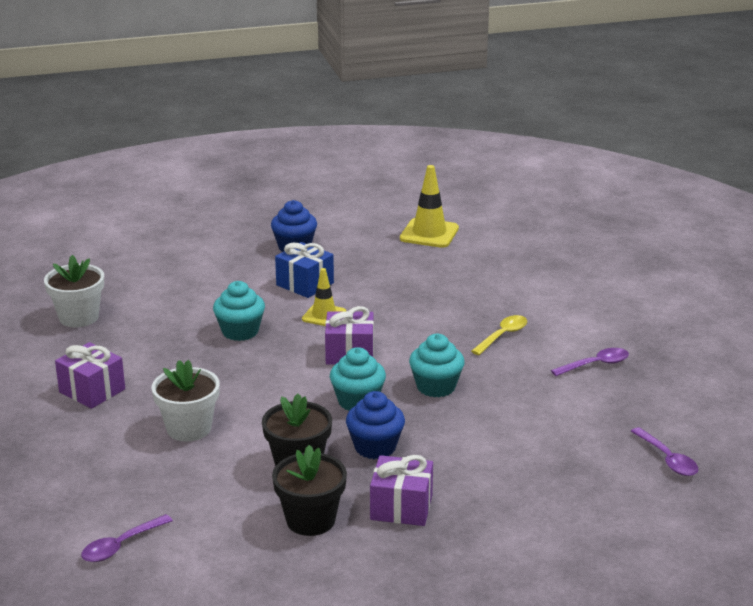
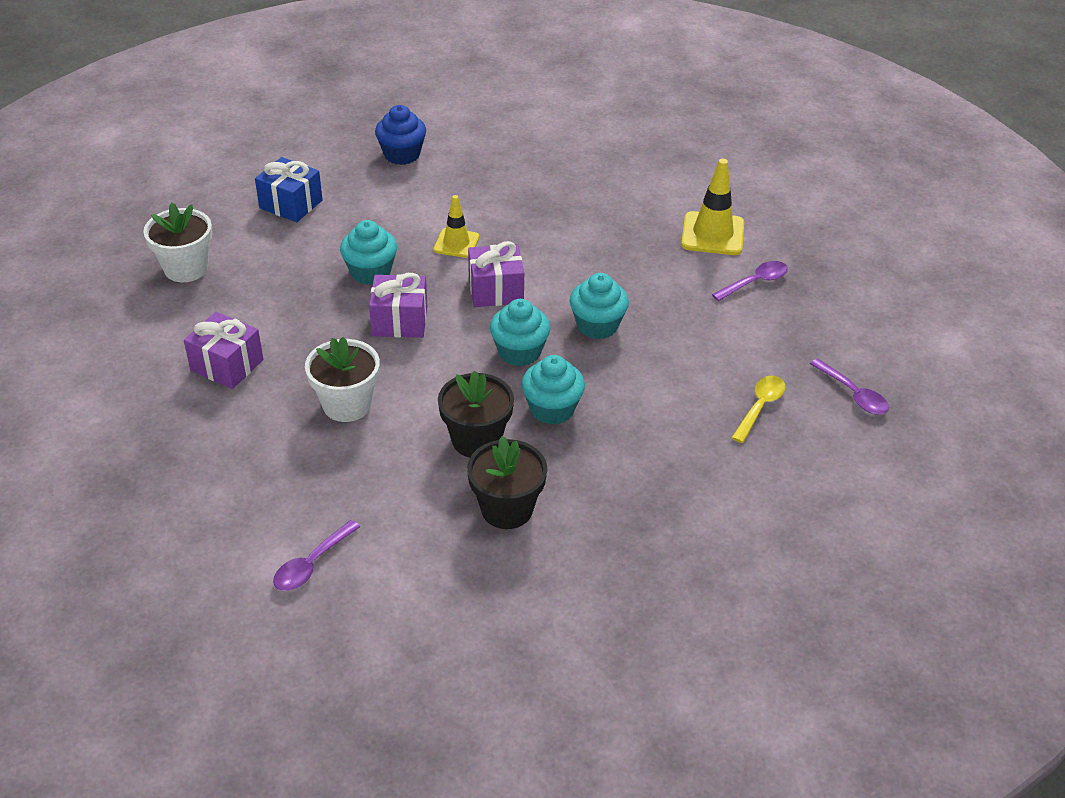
camera: 10 degrees left, 15 degrees up
(305, 284) = (425, 203): blue gift -> blue gift (291, 204)
(375, 447) = (552, 409): blue cupcake -> turquoise cupcake
(401, 507) = (597, 482): purple gift -> purple gift (399, 321)
(429, 233) = (543, 126): yellow traffic cone -> yellow traffic cone (712, 234)
(503, 335) = (651, 253): yellow spoon -> yellow spoon (760, 407)

